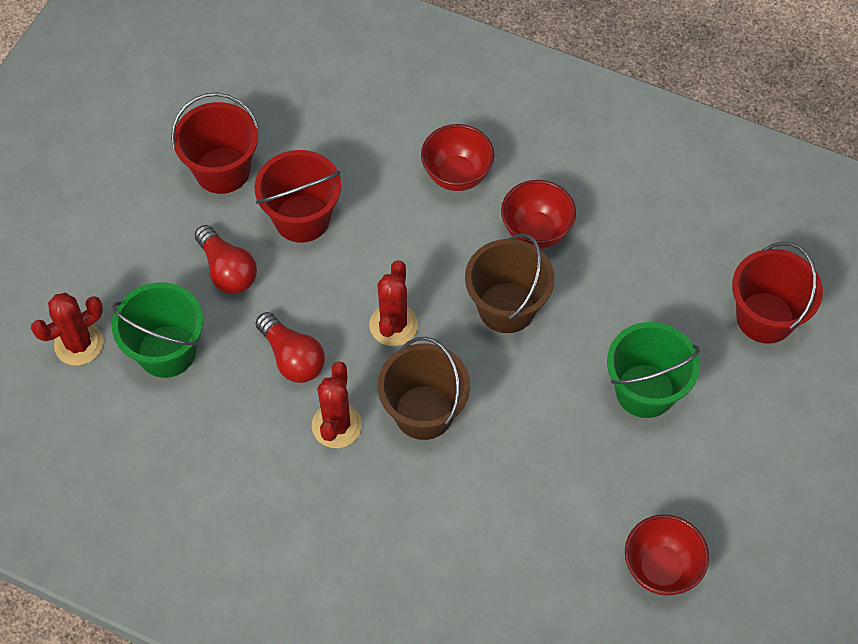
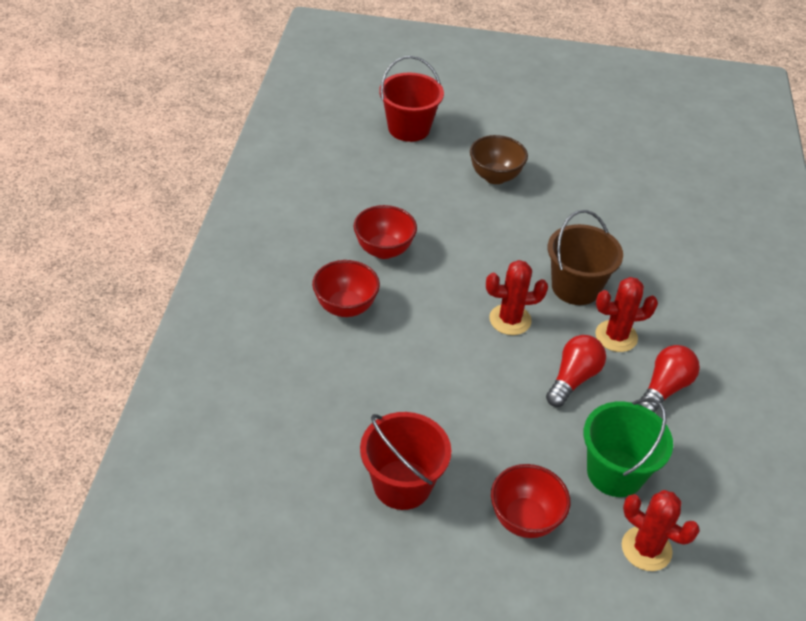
camera: 110 degrees left, 15 degrees down
(227, 270) = (511, 449): red light bulb -> red light bulb (664, 388)
(302, 218) = (432, 406): red bucket -> none
(506, 307) = (461, 256): brown bucket -> none
(645, 391) = (495, 177): green bucket -> brown bowl
(661, 568) = (618, 156): red bowl -> red bowl (524, 519)

